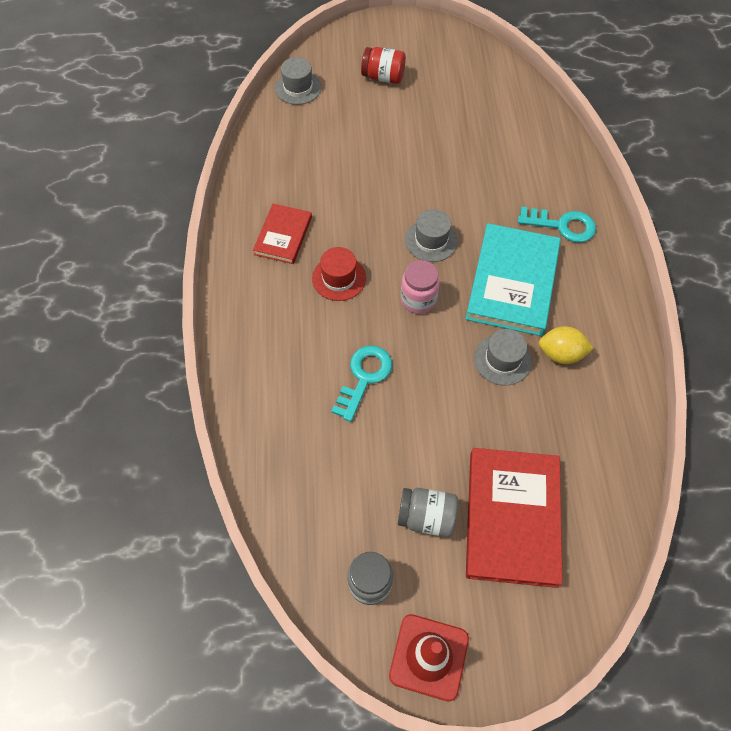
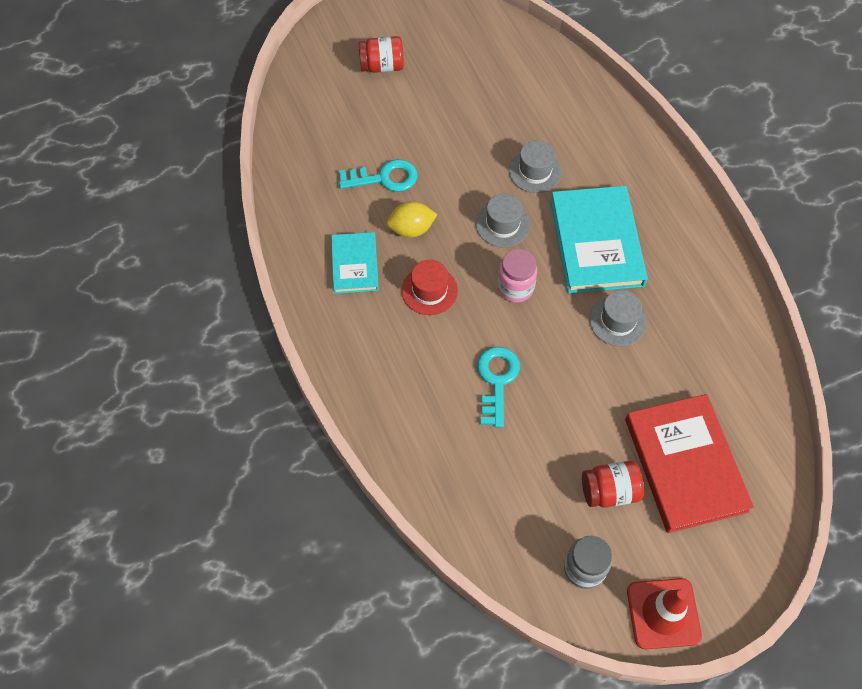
camera: 20 degrees left, 0 degrees up
(283, 236) = (355, 264): red book -> turquoise book
(298, 88) = (299, 102): grey hat -> grey hat (535, 171)
(426, 517) = (609, 491): grey jar -> red jar
(560, 354) = (668, 298): yellow lemon -> yellow lemon (411, 229)
(562, 225) = (620, 171): turquoise key -> turquoise key (384, 178)

